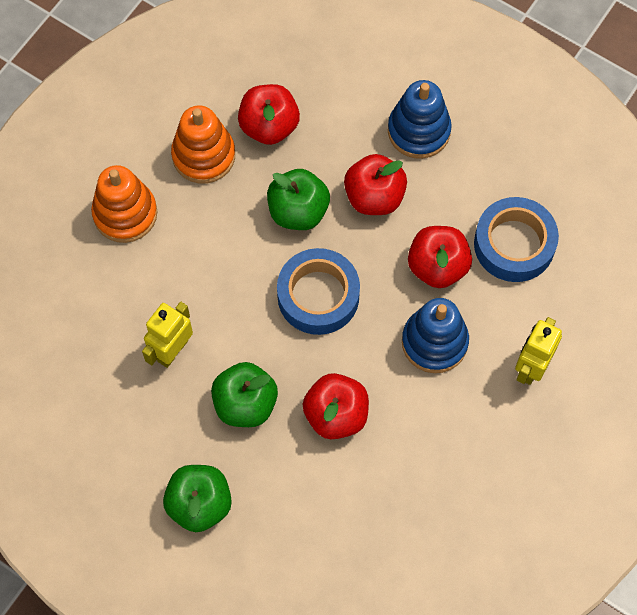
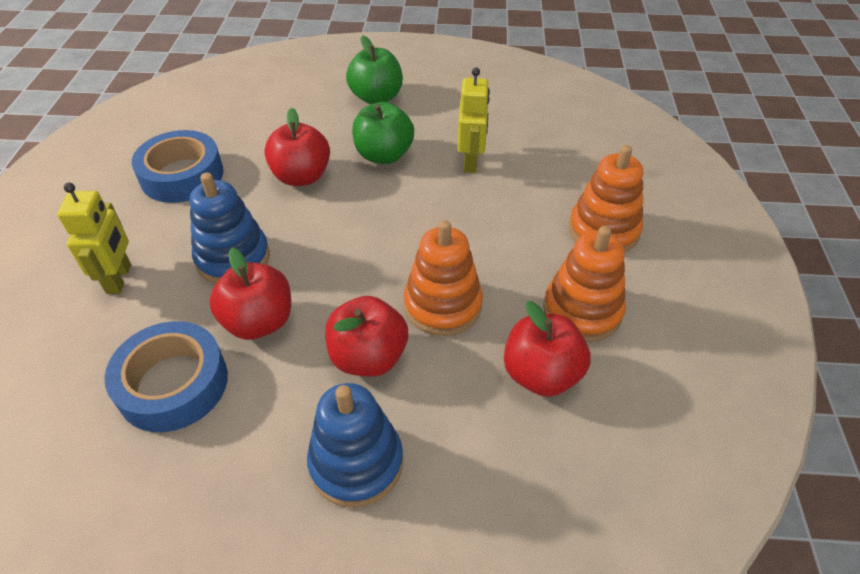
camera: 150 degrees right, 20 degrees down
(298, 211) = (443, 305): green apple -> orange stacking toy
(318, 296) = (372, 246): blue tape -> blue tape (182, 175)

